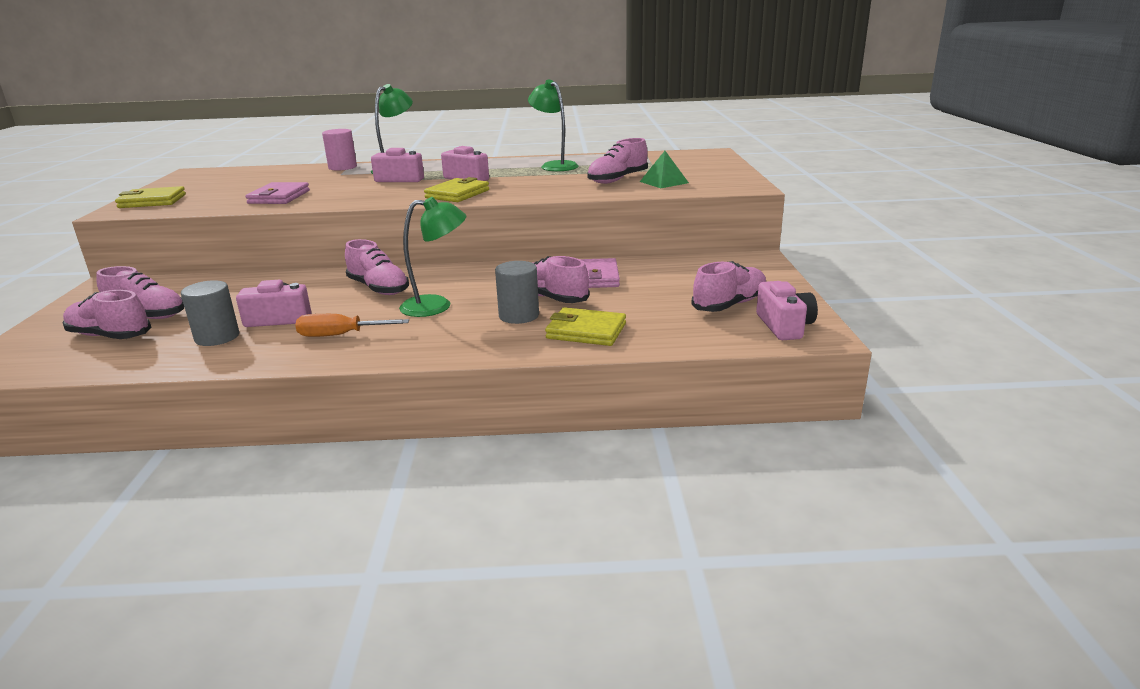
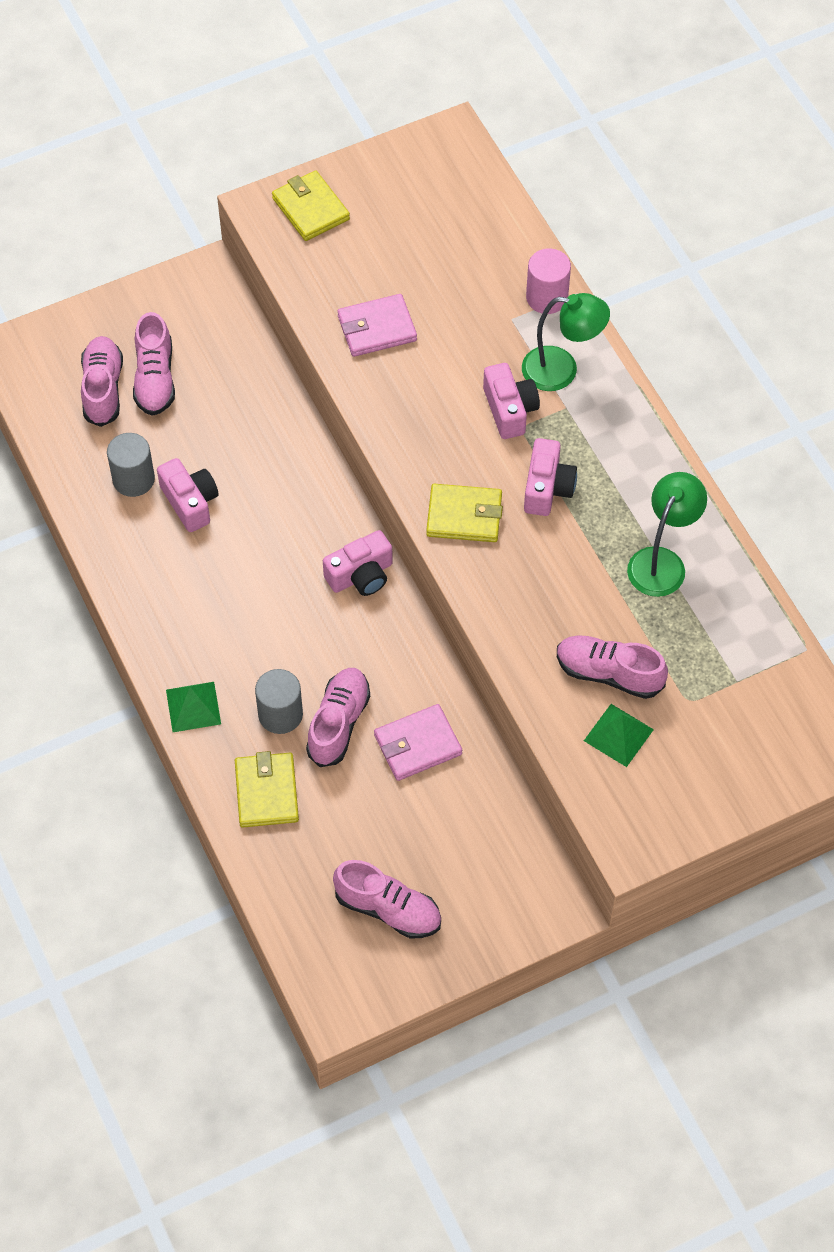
camera: 65 degrees right, 35 degrees up
(340, 335) = (176, 580): orange screwdriver -> none
(378, 288) = (299, 542): pink shoe -> none
(437, 306) = (275, 625): green lamp -> none
(471, 347) = (193, 706): none -> green pyramid
(784, 326) = (349, 974): pink camera -> pink camera (361, 575)

